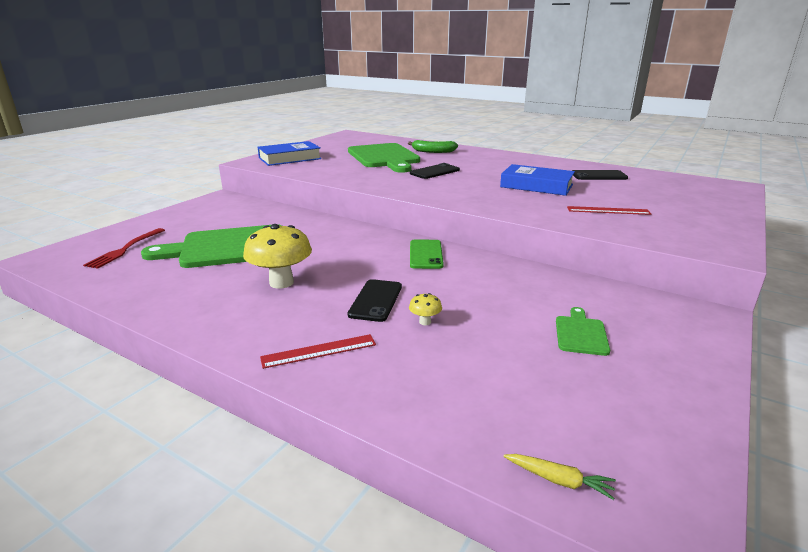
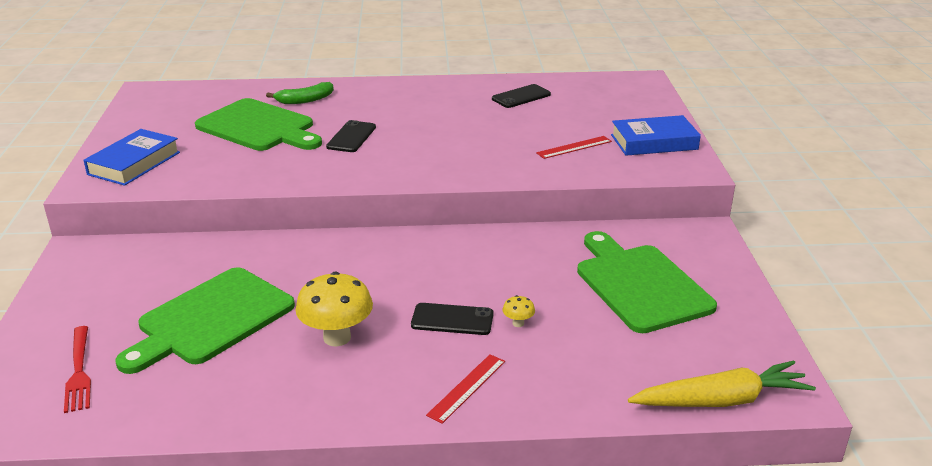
camera: 35 degrees left, 5 degrees up
(376, 300) = (452, 319): black phone -> black phone turned 60 degrees counterclockwise
(426, 254) = (435, 250): green phone -> none
(536, 186) = (479, 130): blue book -> blue book (654, 142)
(559, 480) = (721, 400): yellow carrot -> yellow carrot, size x2.39
(581, 333) = (640, 285): green cutting board -> green cutting board, size x2.26

